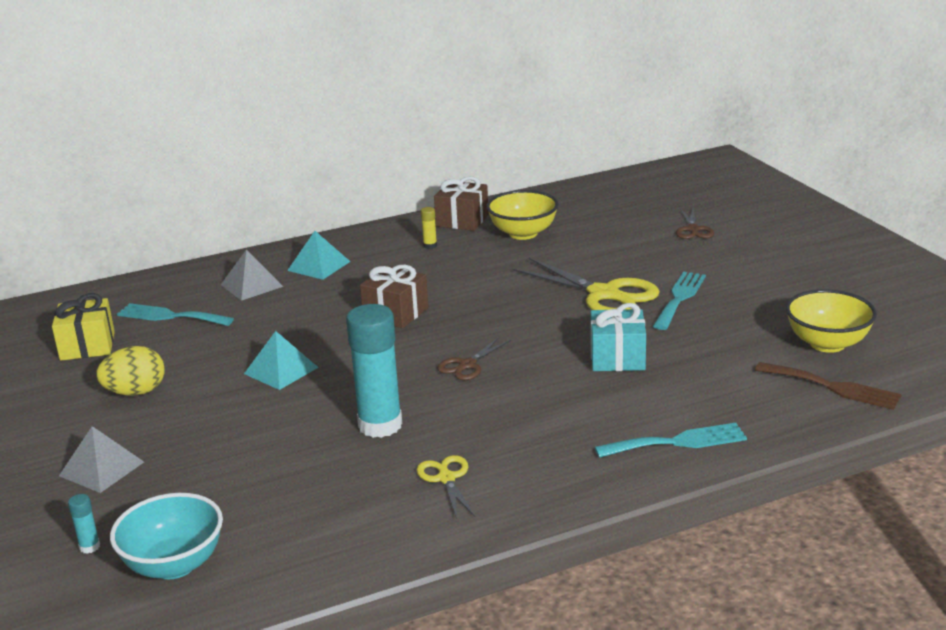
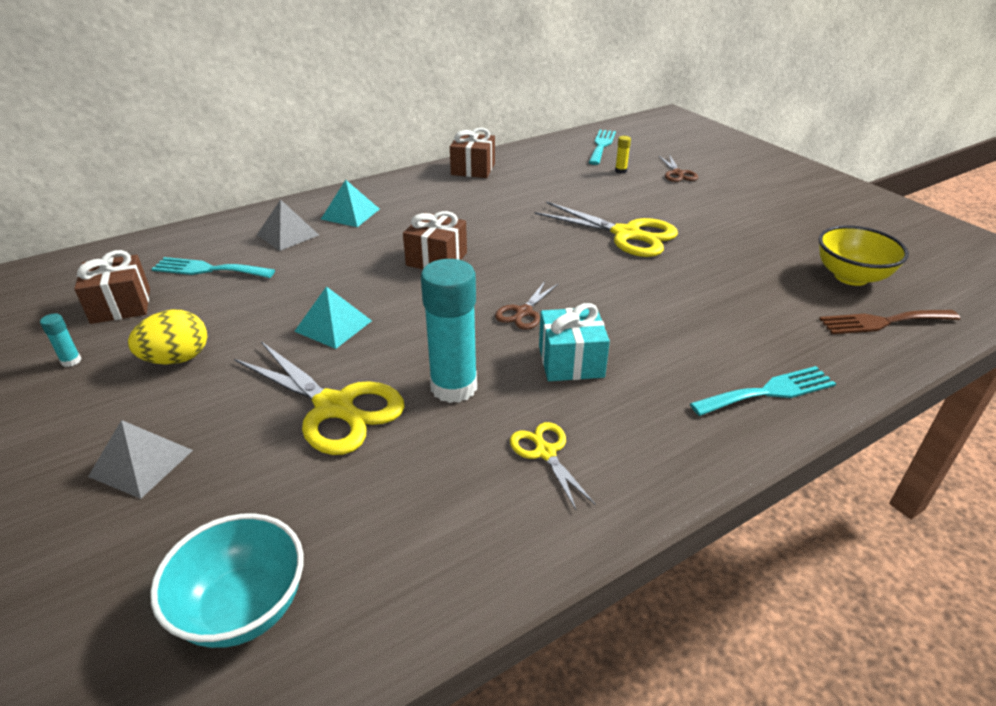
camera: 10 degrees left, 10 degrees up
(87, 346) = (121, 305): yellow gift -> brown gift
(89, 547) = (129, 586): turquoise glue stick -> turquoise glue stick (71, 361)
(269, 436) = (334, 407): none -> yellow scissors
(430, 246) = (450, 192): yellow glue stick -> yellow glue stick (620, 171)
(523, 233) = (531, 180): yellow bowl -> none
(617, 358) = (666, 298): turquoise gift -> turquoise gift (571, 361)
(680, 298) = (696, 236): turquoise fork -> turquoise fork (601, 145)
(833, 387) = (883, 322): brown fork -> brown fork turned 150 degrees clockwise

